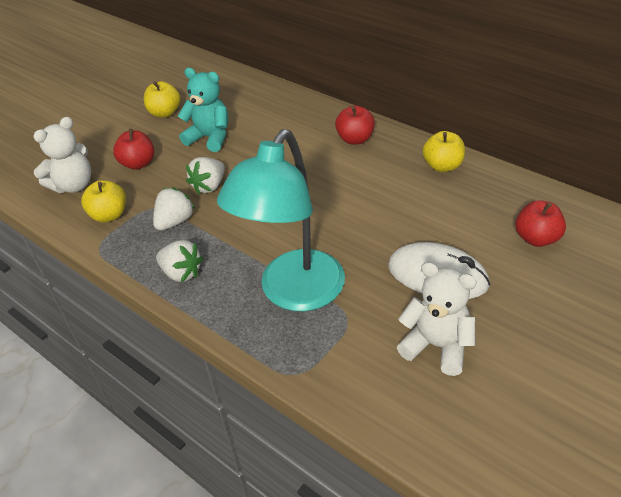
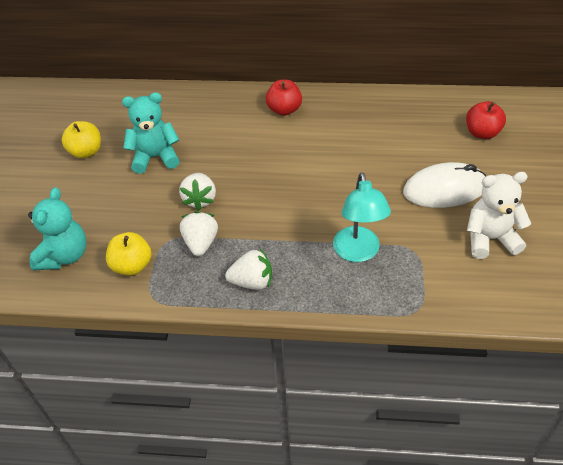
camera: 35 degrees left, 5 degrees up
(73, 185) = (64, 255): white teddy bear -> turquoise teddy bear
(138, 163) = (110, 208): red apple -> none
(294, 293) = (358, 252): turquoise lamp -> turquoise lamp, size x0.62
(442, 166) = (371, 105): yellow apple -> none

